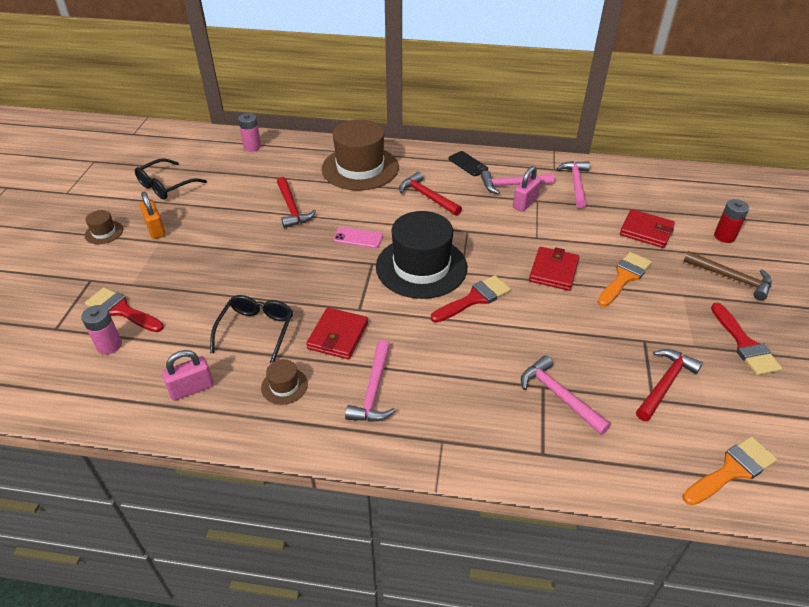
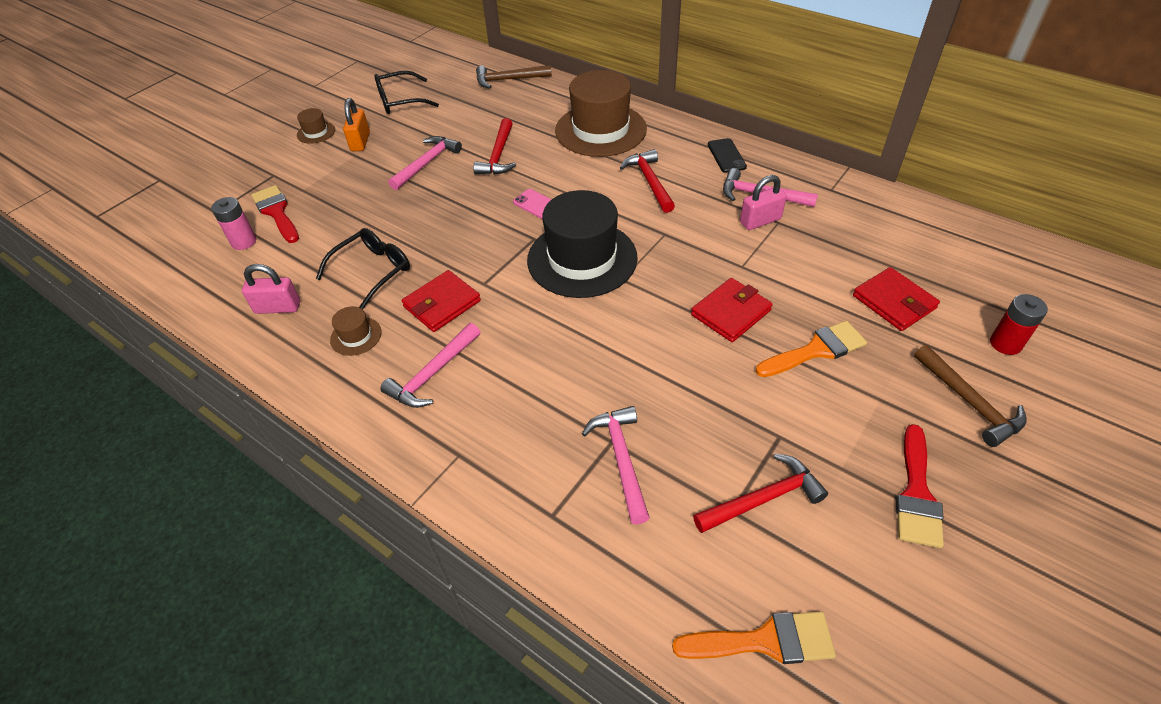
camera: 30 degrees right, 5 degrees up
(252, 147) = (508, 80): pink battery -> brown hammer
(474, 299) = (612, 313): red brush -> none
(576, 184) = (845, 215): pink hammer -> pink hammer (427, 163)

